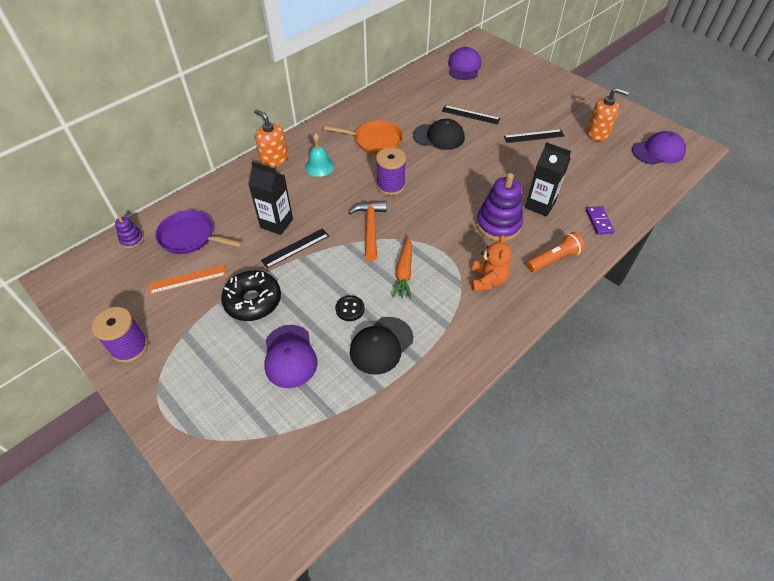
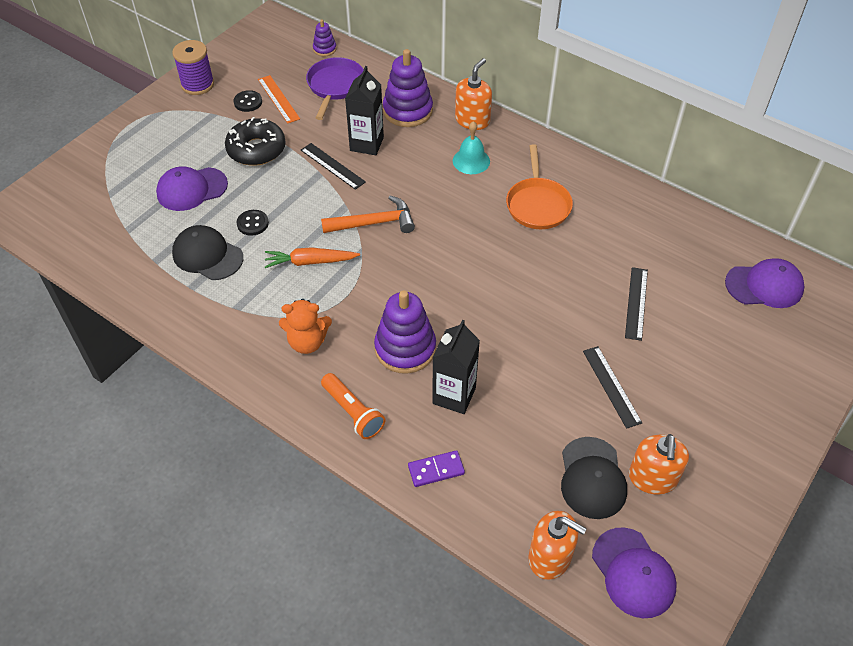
camera: 80 degrees right, 0 degrees up
(180, 304) = (248, 102): none -> black button
(246, 194) = (407, 111): none -> purple stacking toy
(390, 185) = (453, 231): purple spool -> none
(439, 137) = (569, 270): black cap -> black cap (592, 478)
(654, 181) = (550, 557): none -> orange soap dispenser

